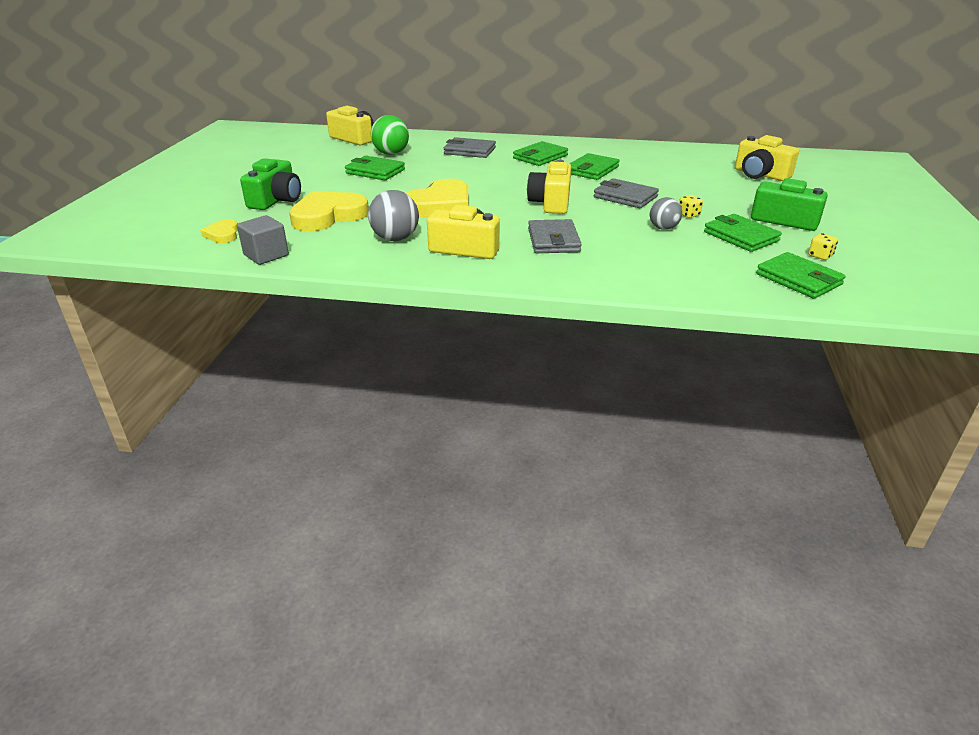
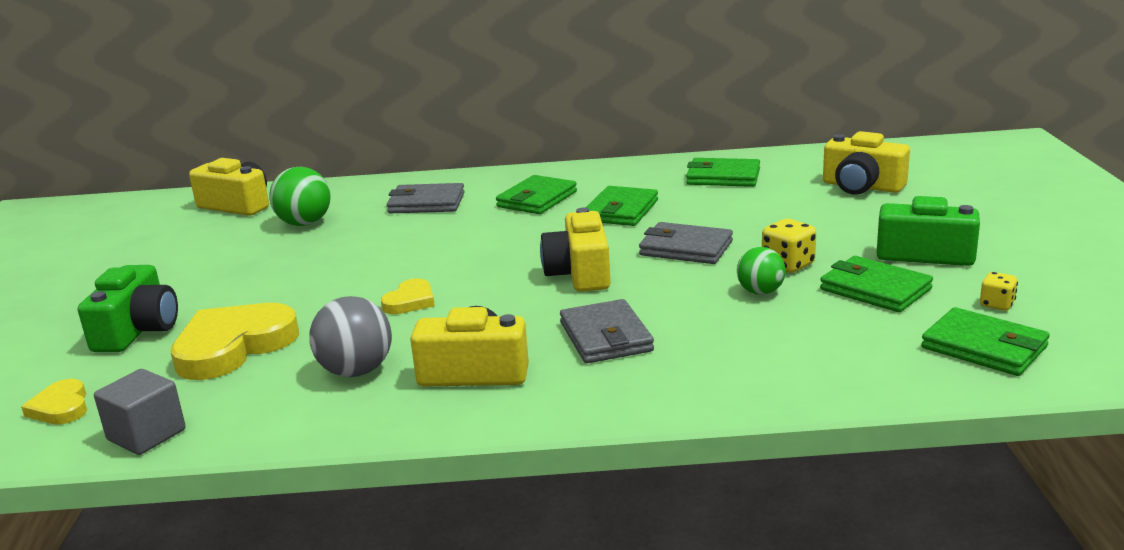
camera: 10 degrees left, 10 degrees down
(375, 171) = (288, 257): green wallet -> green wallet (723, 177)
(440, 205) = (410, 301): yellow heart -> yellow heart, size x0.50
(663, 228) = (760, 292): grey ball -> green ball
(688, 215) = (788, 265): yellow dice -> yellow dice, size x1.57

